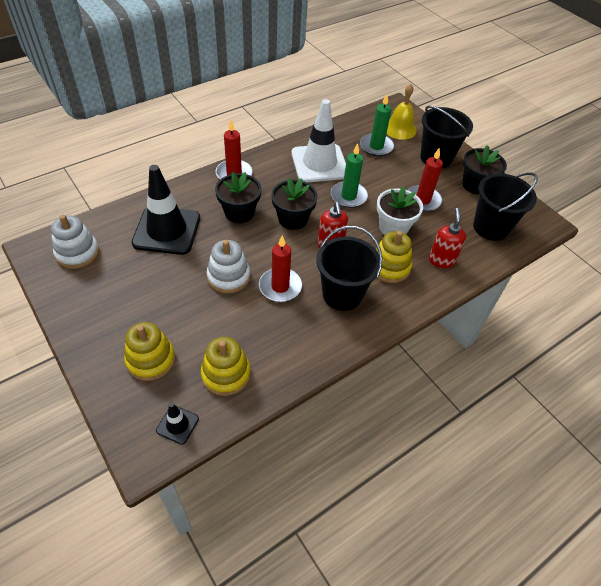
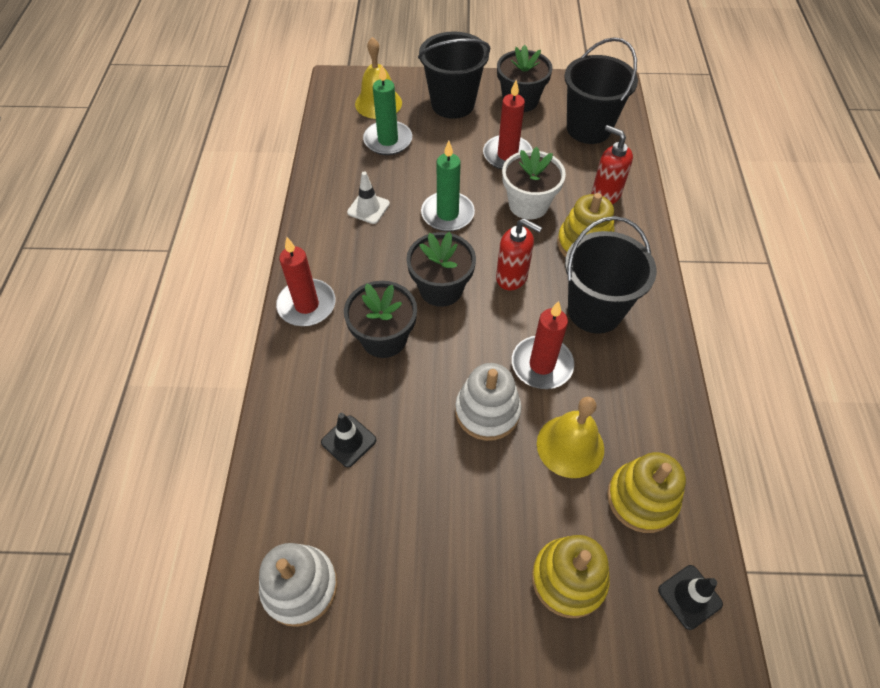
camera: 50 degrees left, 5 degrees up
(167, 230) = (348, 441): black traffic cone -> black traffic cone, size x0.44
(235, 324) = (570, 446): none -> yellow bell
(319, 163) = (368, 208): white traffic cone -> white traffic cone, size x0.44

